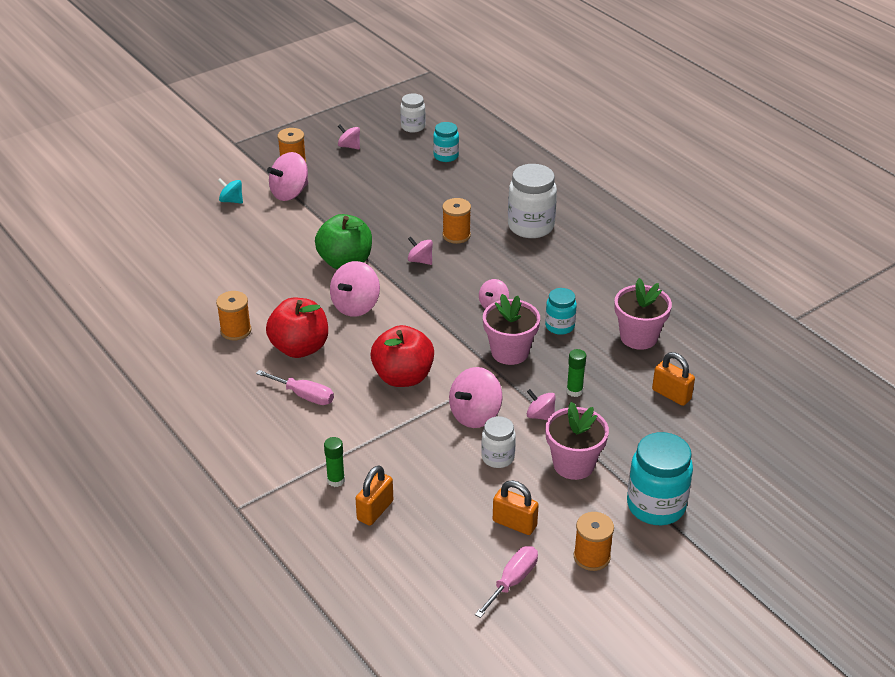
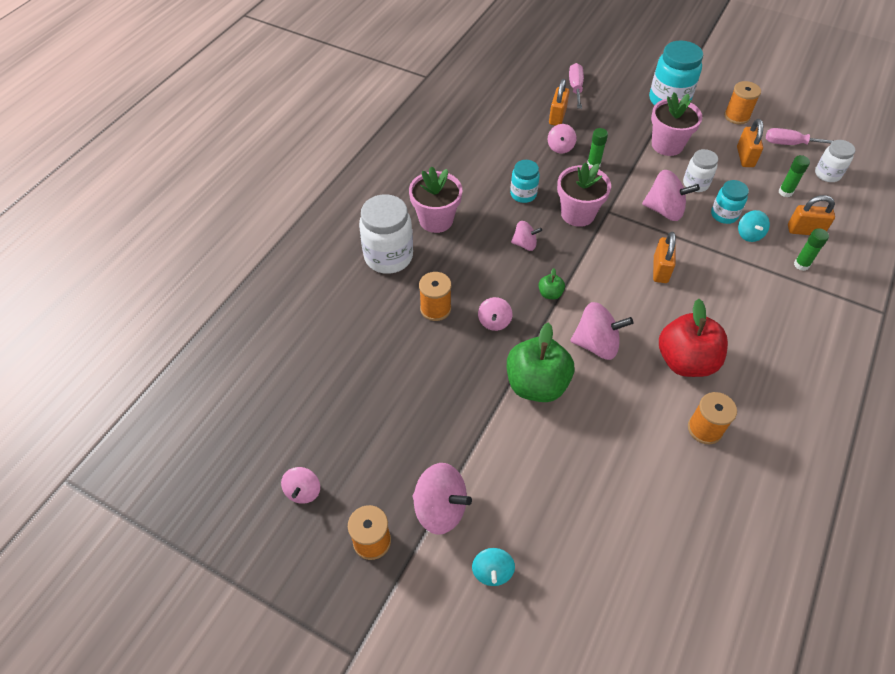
camera: 115 degrees left, 15 degrees up
(304, 396) = (738, 328): pink screwdriver -> pink screwdriver (575, 87)
(401, 462) = (749, 234): none -> turquoise spinning top
(403, 377) = (660, 270): red apple -> orange padlock
(413, 127) = (228, 438): white jar -> white jar (827, 174)
(426, 300) = (550, 294): none -> green apple
(438, 527) = (785, 192): none -> green glue stick
(446, 156) = (285, 375): turquoise jar -> turquoise jar (724, 215)
(540, 416) = (634, 175): pink spinning top -> pink spinning top (560, 147)
(638, 337) = (504, 147): pink flower pot -> pink flower pot (436, 220)

